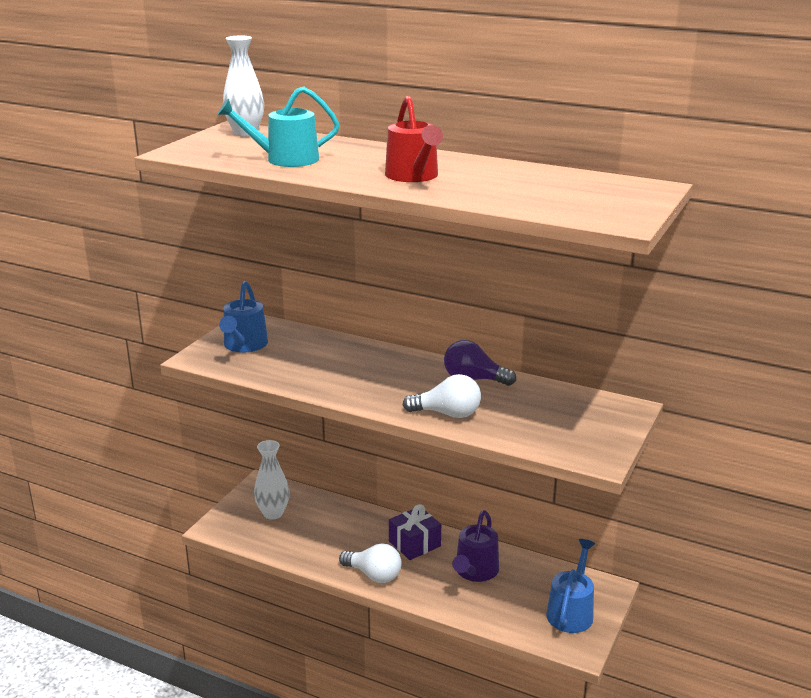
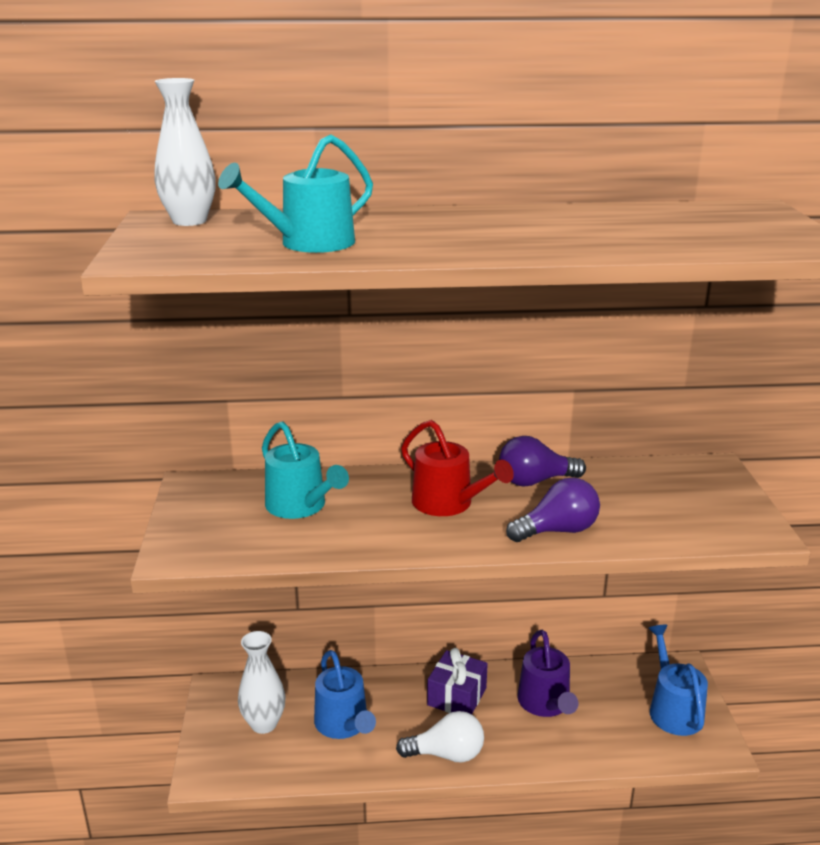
camera: 30 degrees left, 0 degrees up
(244, 345) = (221, 518): blue watering can -> blue watering can (343, 724)
(298, 351) = (300, 506): none -> turquoise watering can
(413, 176) = (505, 237): red watering can -> red watering can (448, 503)
(447, 414) = (557, 530): white light bulb -> purple light bulb

